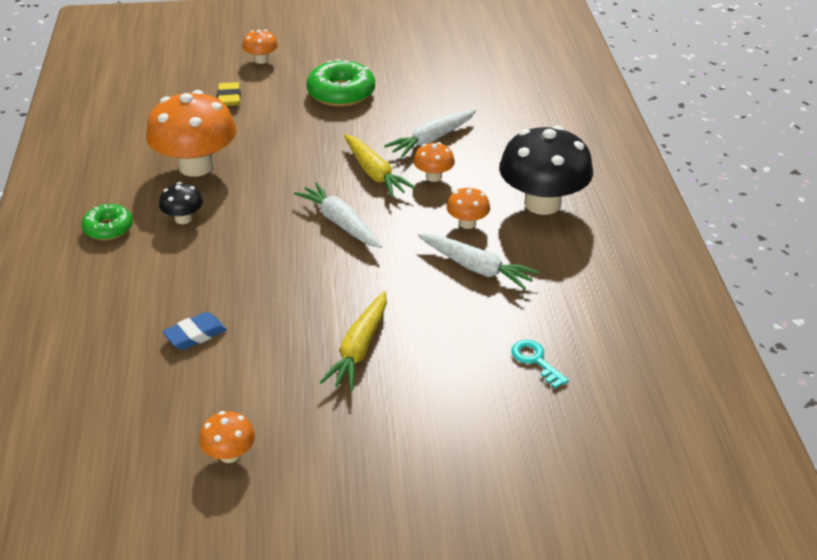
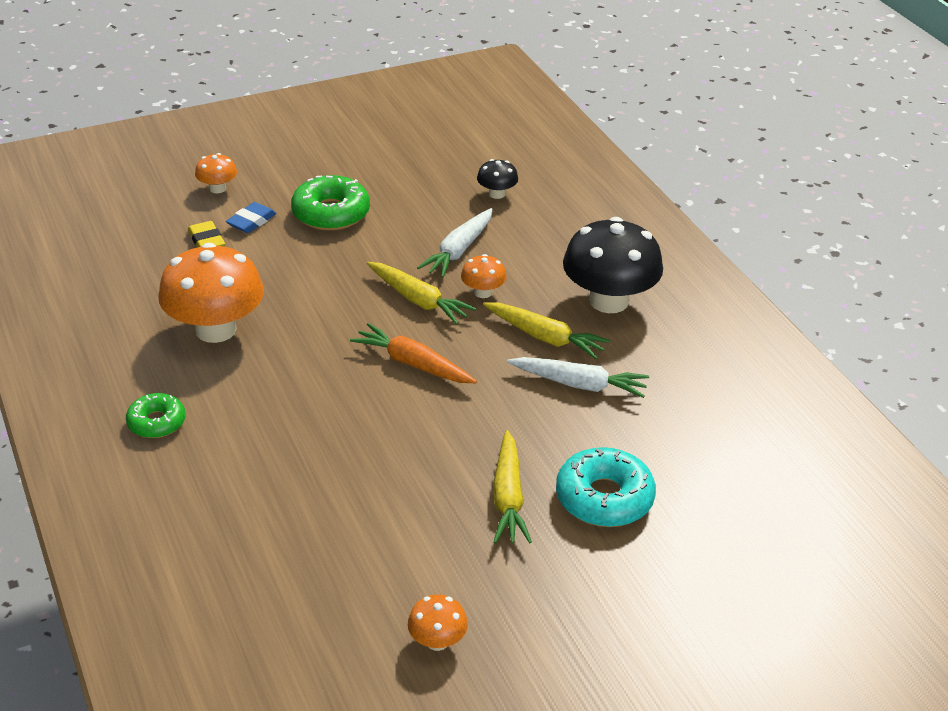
camera: 20 degrees left, 0 degrees up
(183, 218) = (236, 393): black mushroom -> black mushroom (496, 194)
(195, 335) = (326, 522): blue eraser -> blue eraser (251, 221)
(340, 223) = (413, 364): white carrot -> orange carrot
(444, 368) = (604, 498): none -> turquoise donut
(467, 223) = (545, 337): orange mushroom -> yellow carrot
(536, 361) = (687, 469): turquoise key -> none

